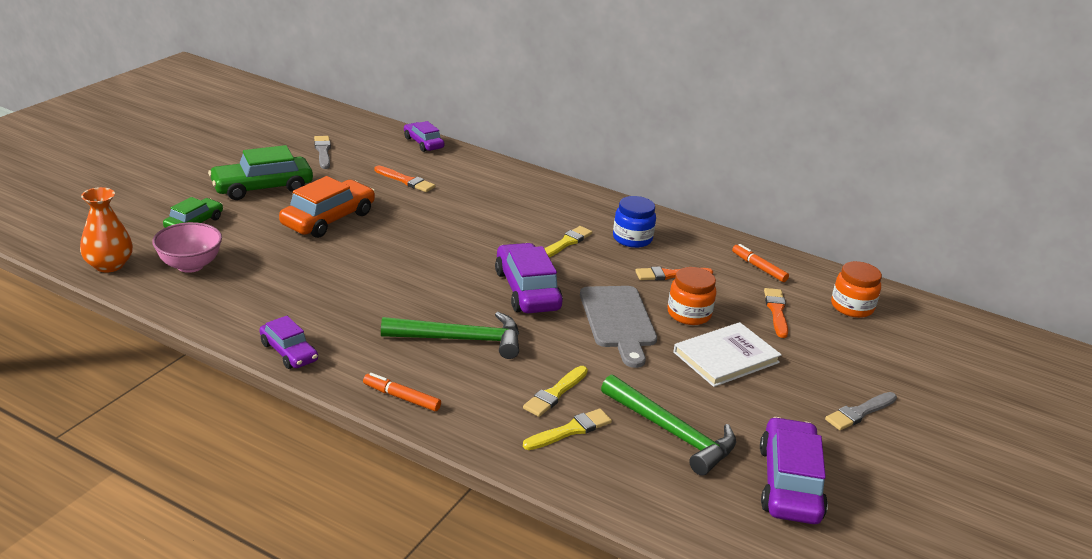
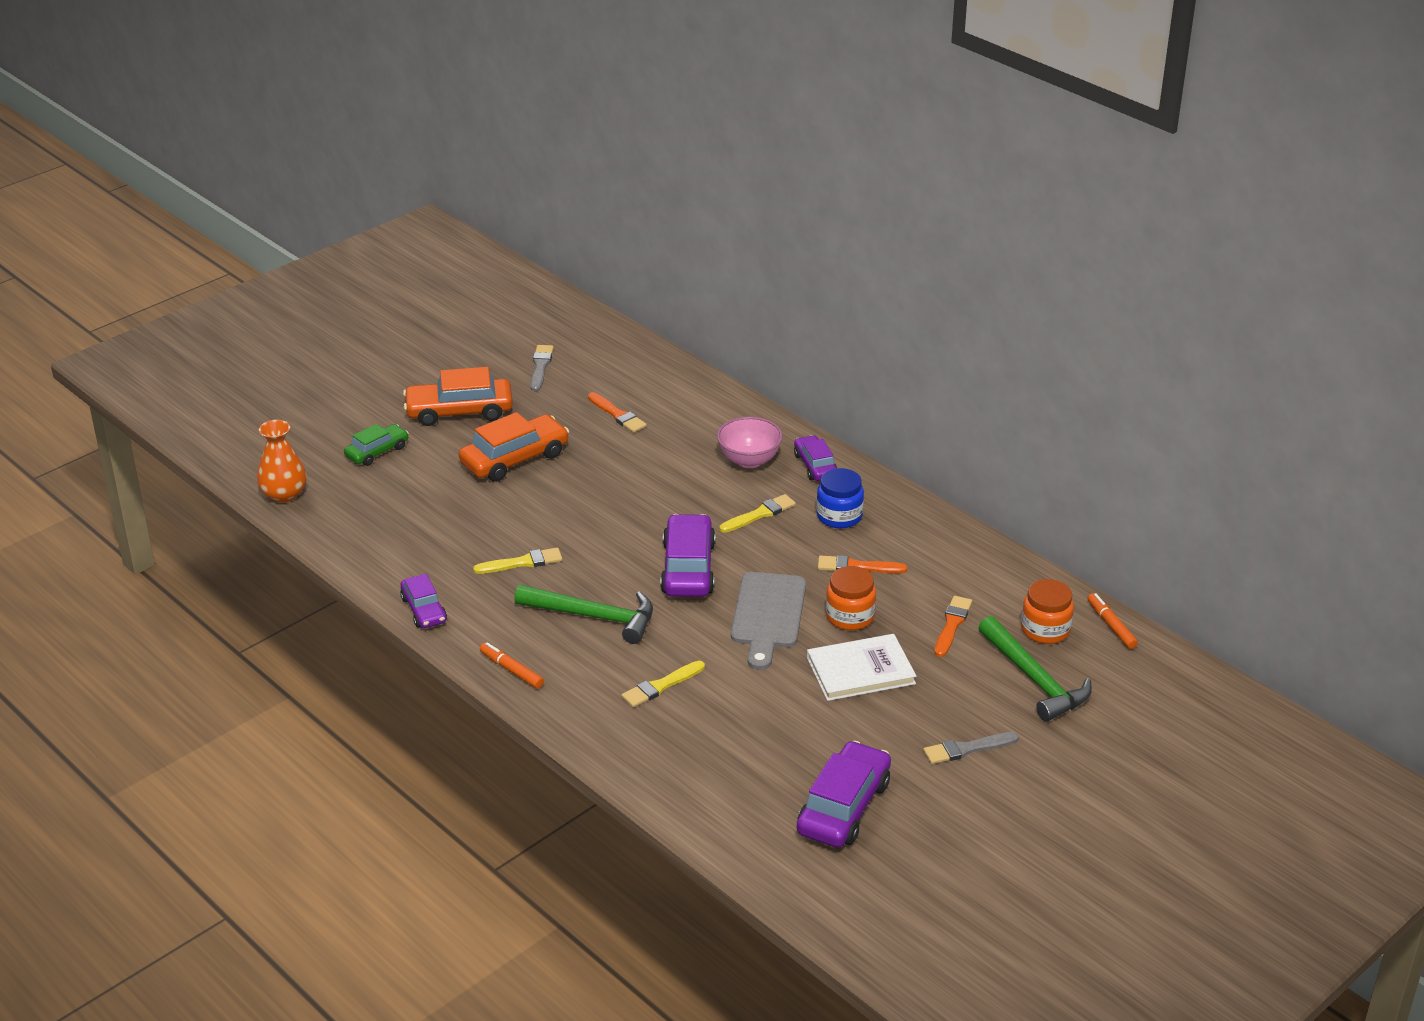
camera: 20 degrees right, 5 degrees up
(190, 265) = (360, 502): pink bowl -> pink bowl (749, 460)
(262, 187) = (459, 411): green car -> orange car
(423, 143) = (659, 362): purple car -> purple car (815, 465)
(570, 430) = (657, 725): yellow brush -> yellow brush (522, 562)
(672, 433) = (756, 742): green hammer -> green hammer (1034, 679)
(759, 267) = (967, 568): orange marker -> orange marker (1111, 625)

